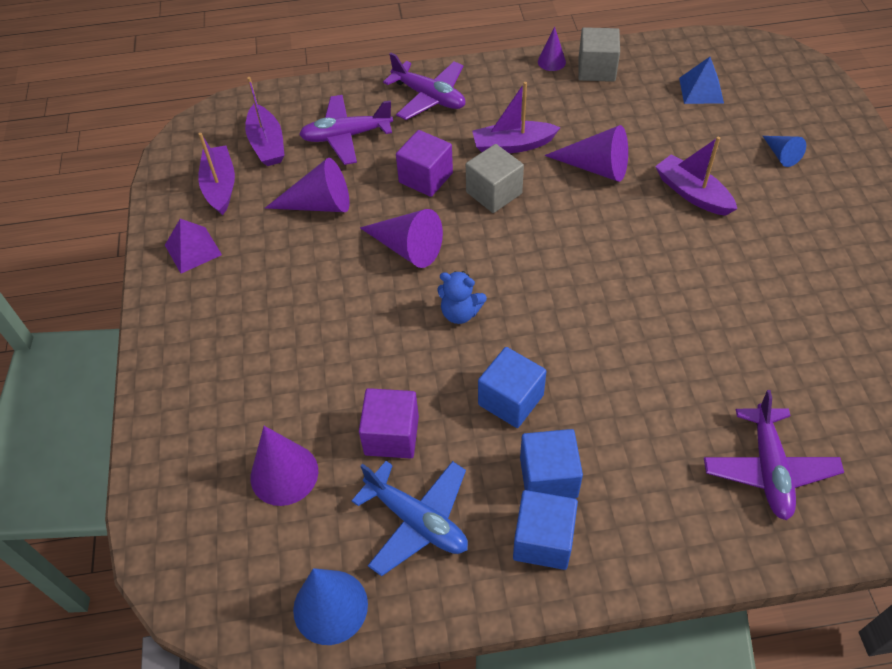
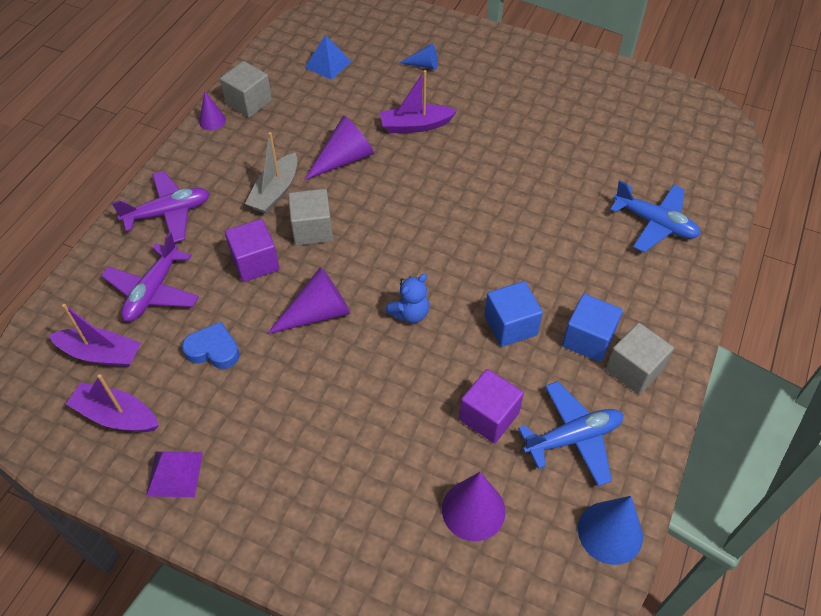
camera: 60 degrees left, 0 degrees up
(319, 204) = (213, 350): purple cone -> blue heart
(512, 145) = (275, 192): purple boat -> grey boat
(543, 540) = (634, 369): blue cube -> grey cube
(768, 469) = (655, 223): purple plane -> blue plane

